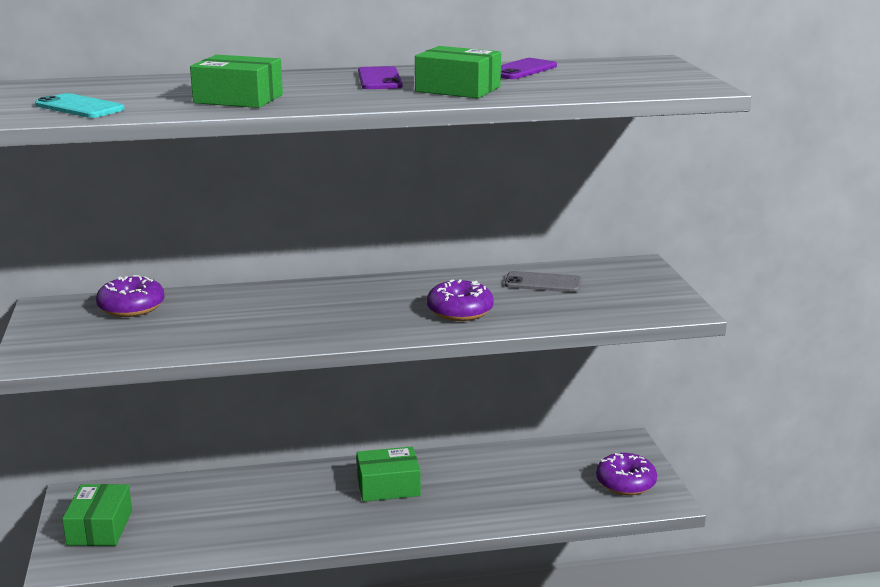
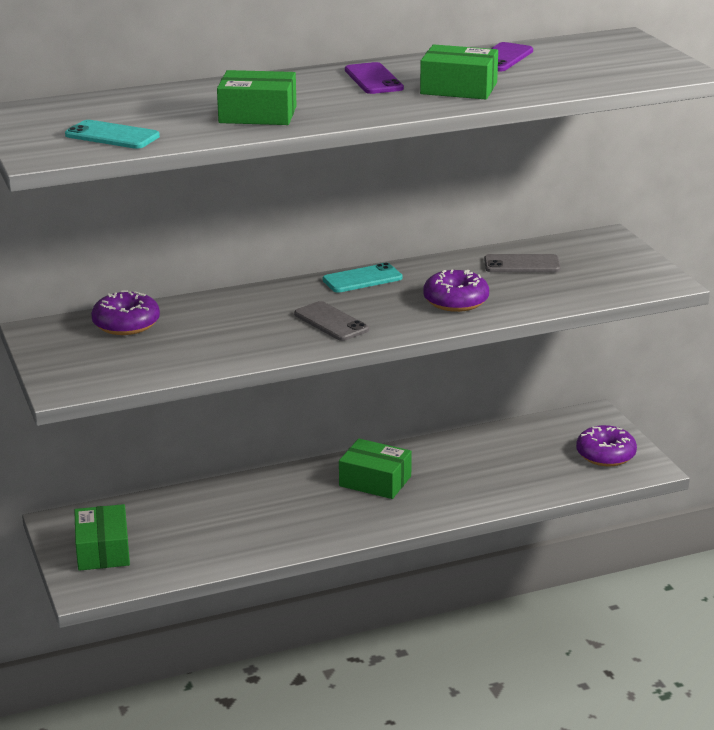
camera: 10 degrees left, 5 degrees up
(326, 321) = (331, 322): none -> grey phone
(380, 284) = (362, 279): none -> turquoise phone
(388, 486) = (375, 481): green box -> green box turned 45 degrees clockwise

